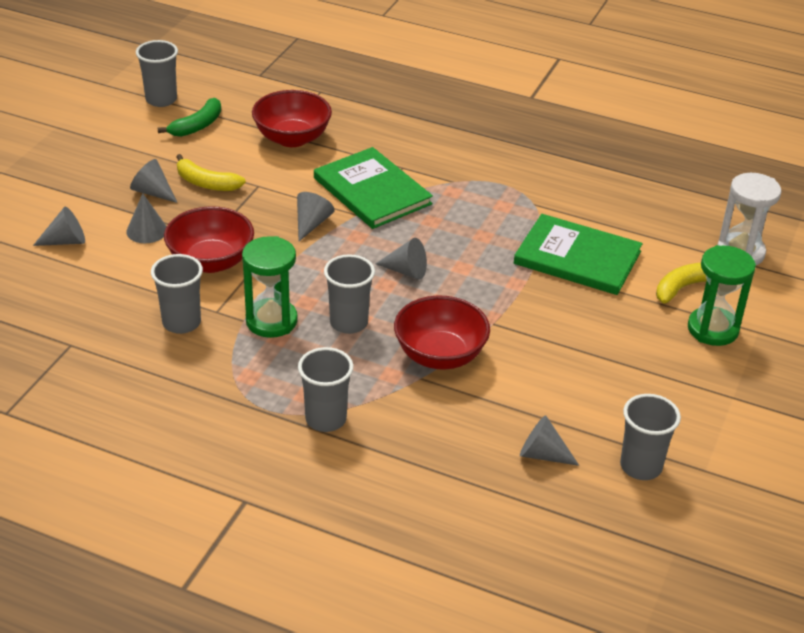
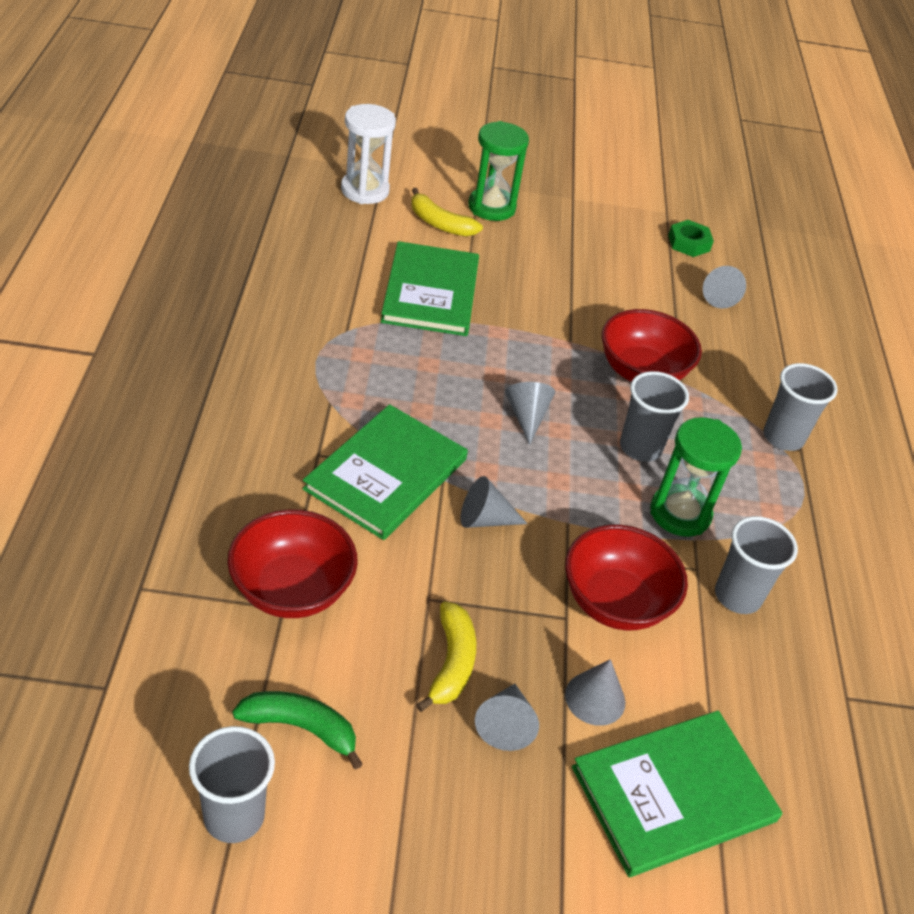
camera: 115 degrees left, 5 degrees up
(66, 241) = (673, 794): grey cone -> green book
(641, 466) = (688, 243): grey cup -> green nut

